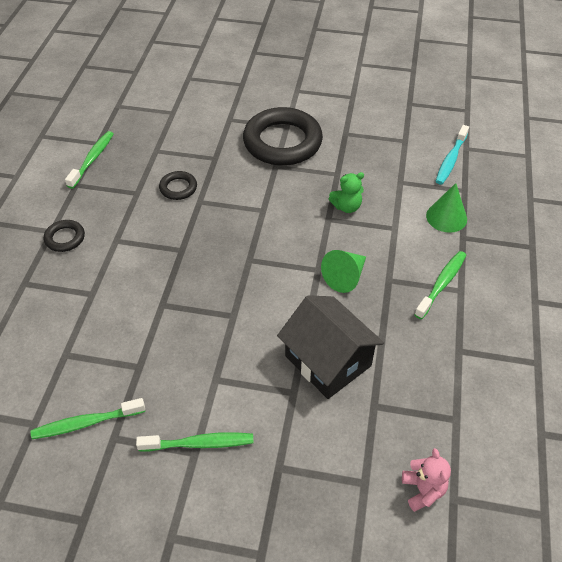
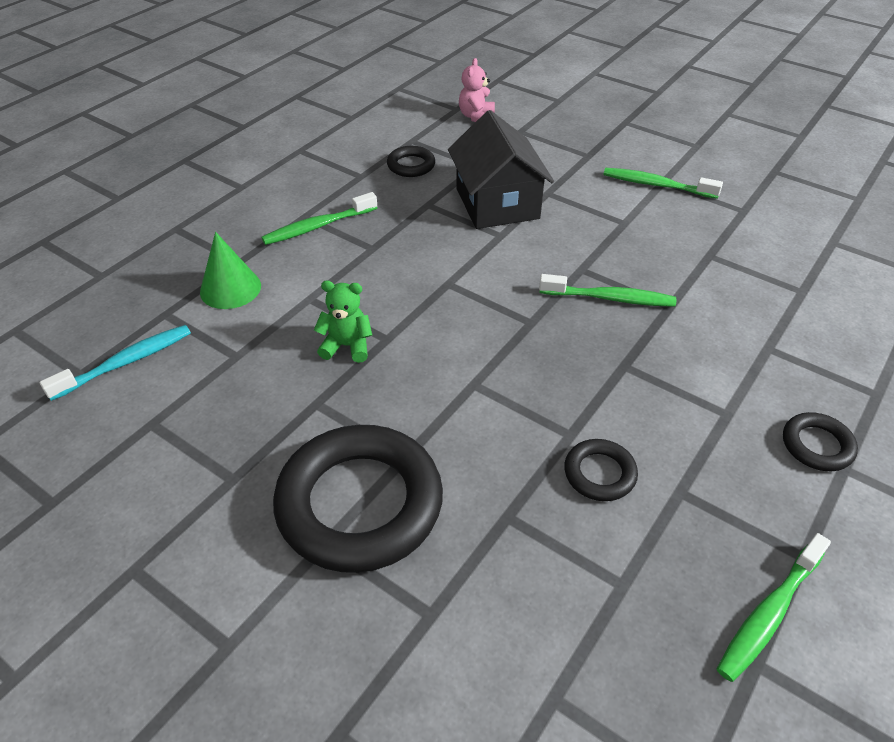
camera: 155 degrees left, 5 degrees down
(86, 423) = (773, 227): green toothbrush -> green toothbrush (610, 298)
(345, 277) = (421, 265): green cone -> none
(429, 381) = (411, 165): none -> black ring

